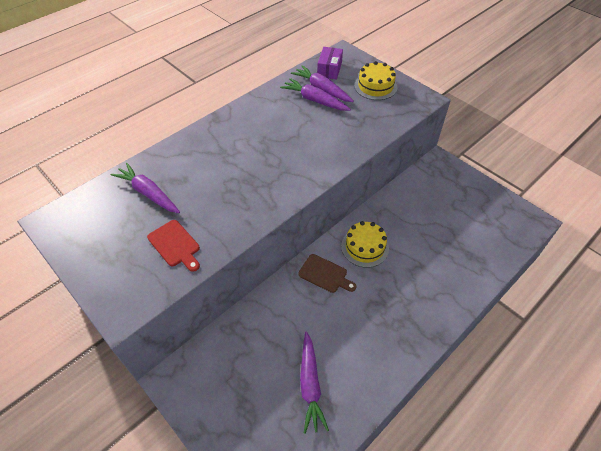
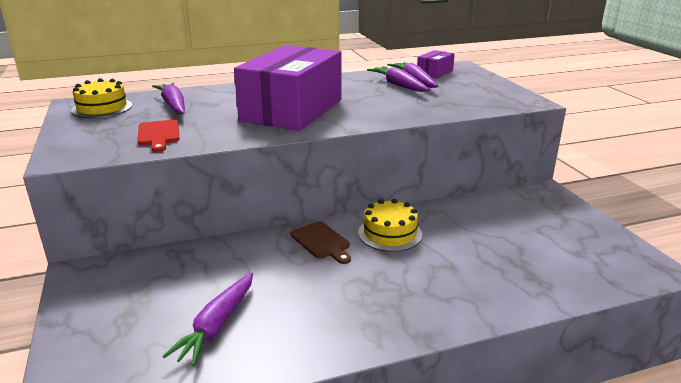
camera: 25 degrees right, 25 degrees down
(257, 168) = (292, 110): none -> purple box
(375, 86) = (477, 87): yellow cake -> yellow cake (102, 108)

